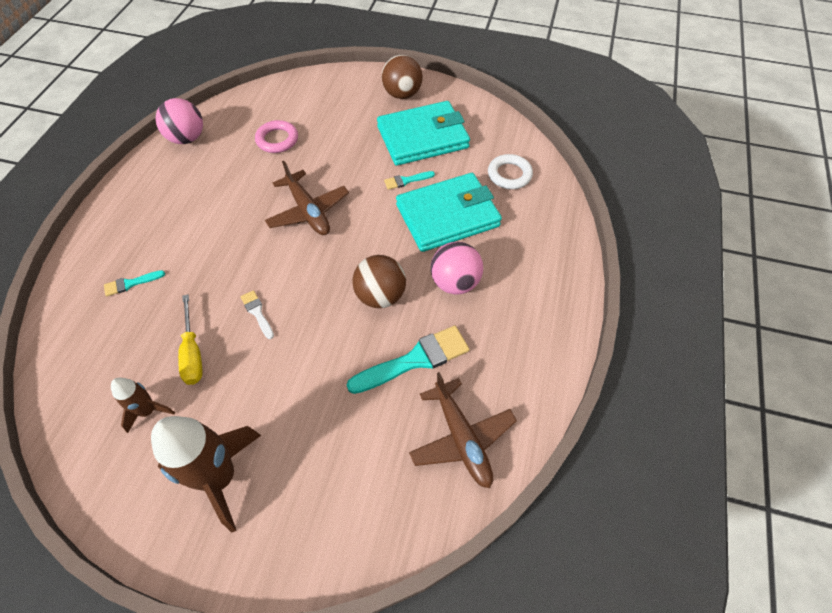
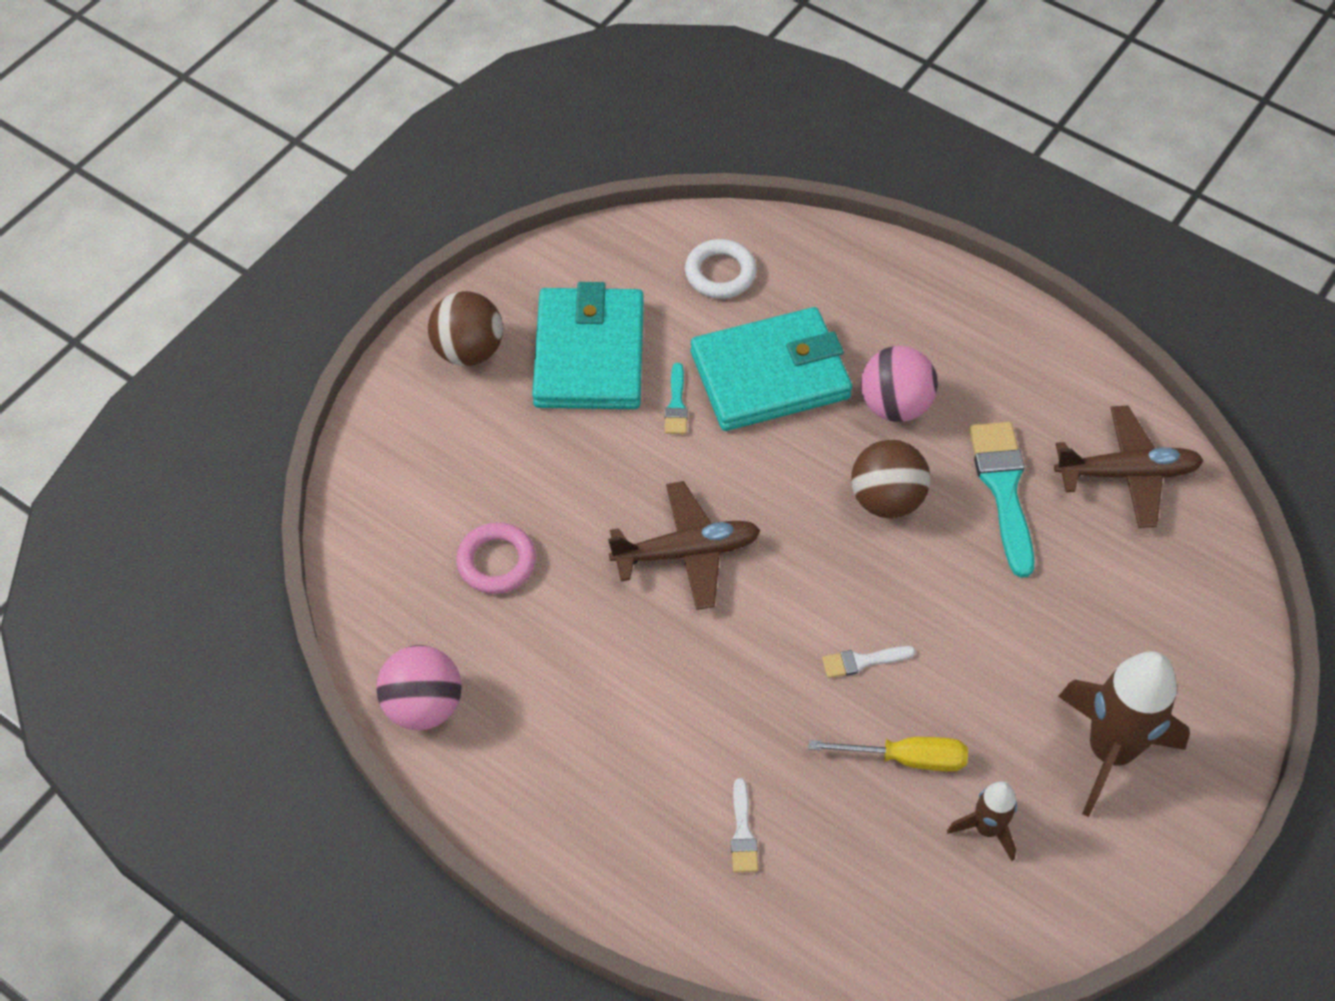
camera: 70 degrees left, 0 degrees up
(131, 283) = (743, 832): turquoise brush -> white brush
(447, 216) = (770, 375): turquoise wallet -> turquoise wallet turned 75 degrees clockwise

